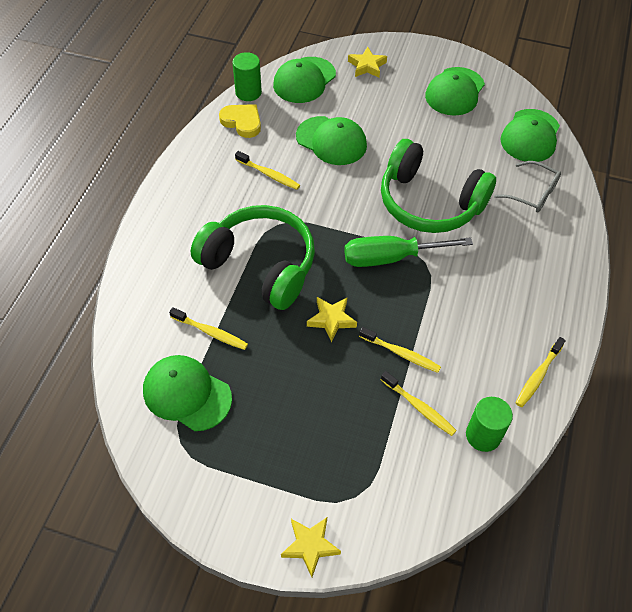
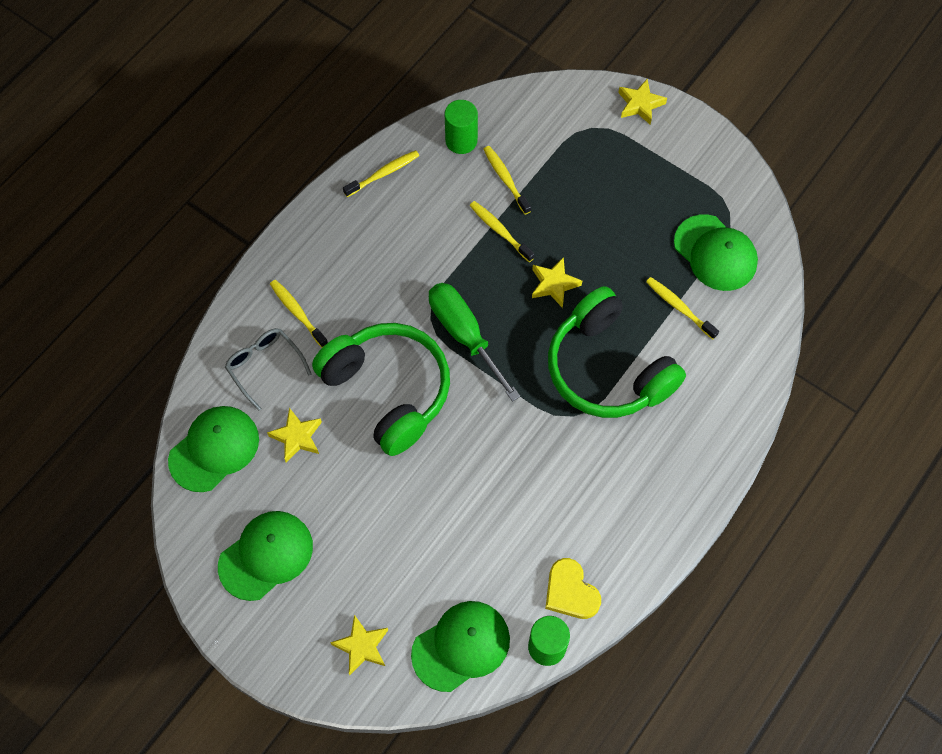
camera: 160 degrees left, 10 degrees up
(269, 174) = (561, 491): yellow toothbrush -> yellow toothbrush (297, 312)
(331, 141) = (465, 521): green cap -> none
(390, 258) = (464, 335): green screwdriver -> green screwdriver turned 135 degrees counterclockwise
(478, 157) = (297, 437): none -> yellow star

